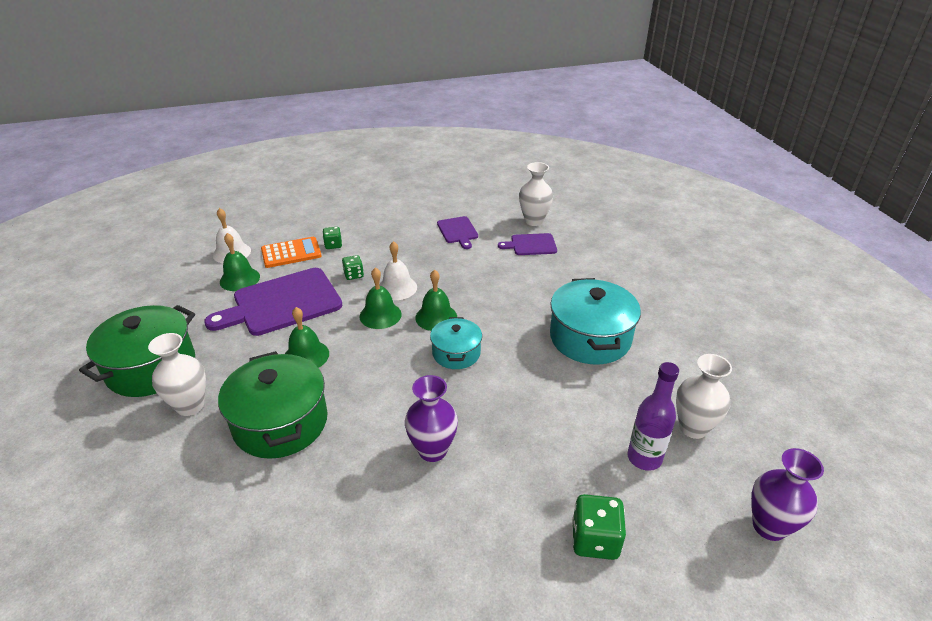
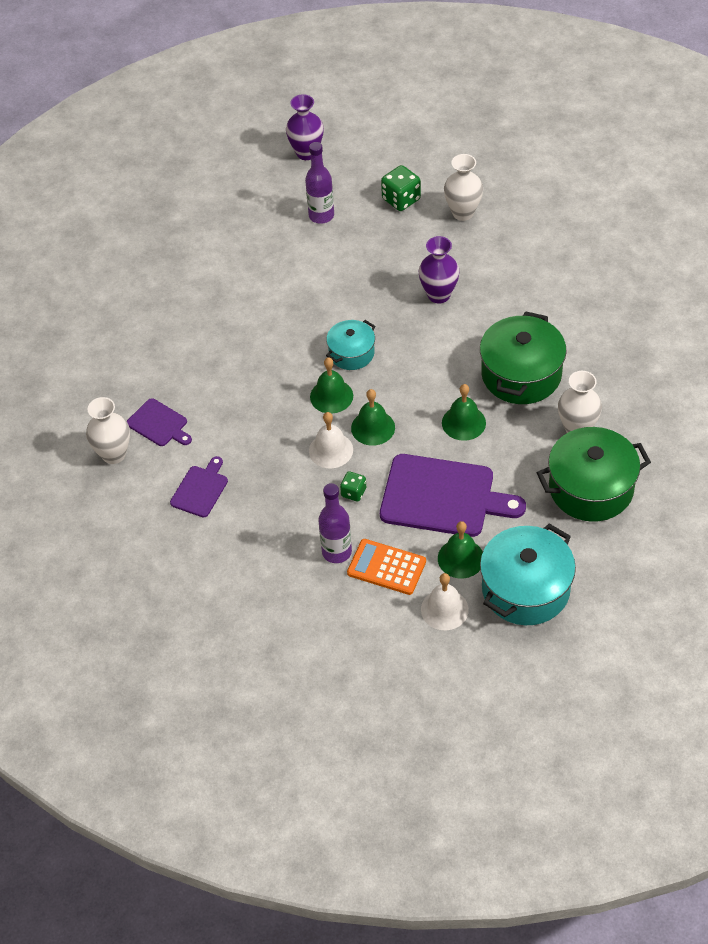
camera: 135 degrees left, 15 degrees up
(333, 245) = (337, 552): green dice -> purple bottle
(590, 338) = (242, 304): turquoise pot -> turquoise pot (526, 589)
(693, 428) = (269, 212): white vase -> white vase (463, 213)

